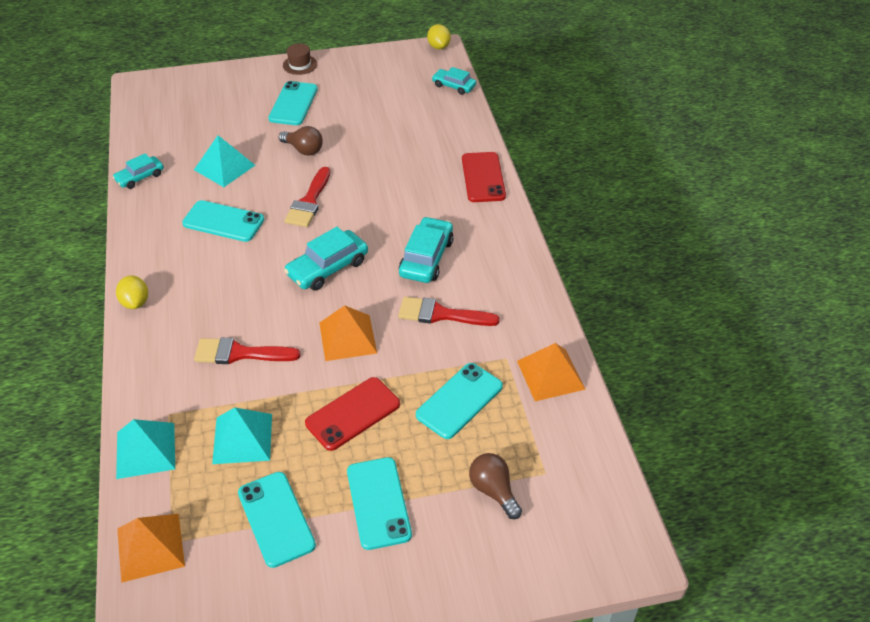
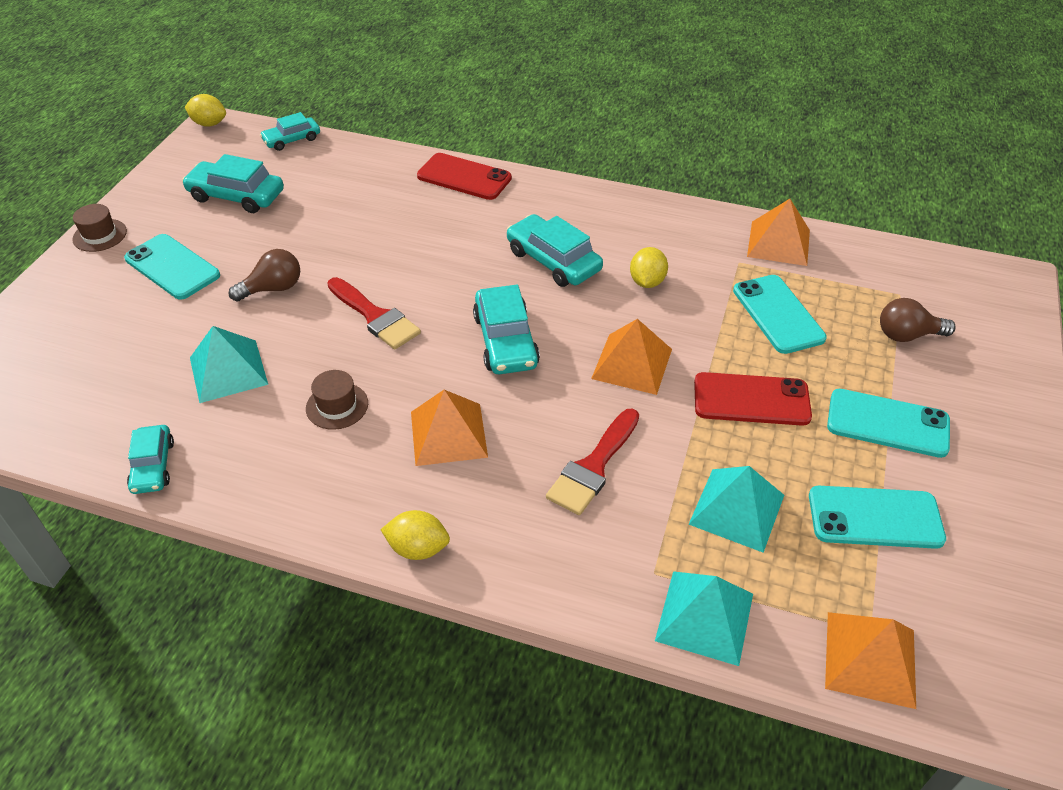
camera: 60 degrees left, 0 degrees up
(223, 221) = (337, 406): turquoise phone -> brown hat
(229, 277) = (448, 434): none -> orange pyramid
(353, 414) = (751, 399): red phone -> red phone turned 75 degrees counterclockwise
(377, 93) = (236, 196): none -> turquoise car
(441, 314) = (647, 282): red brush -> yellow lemon

